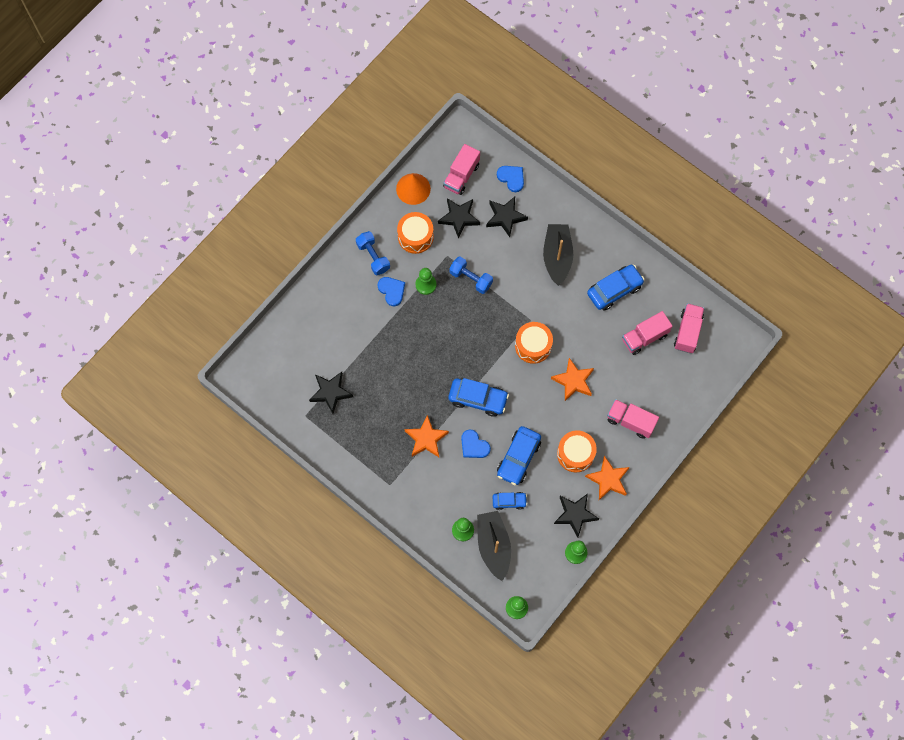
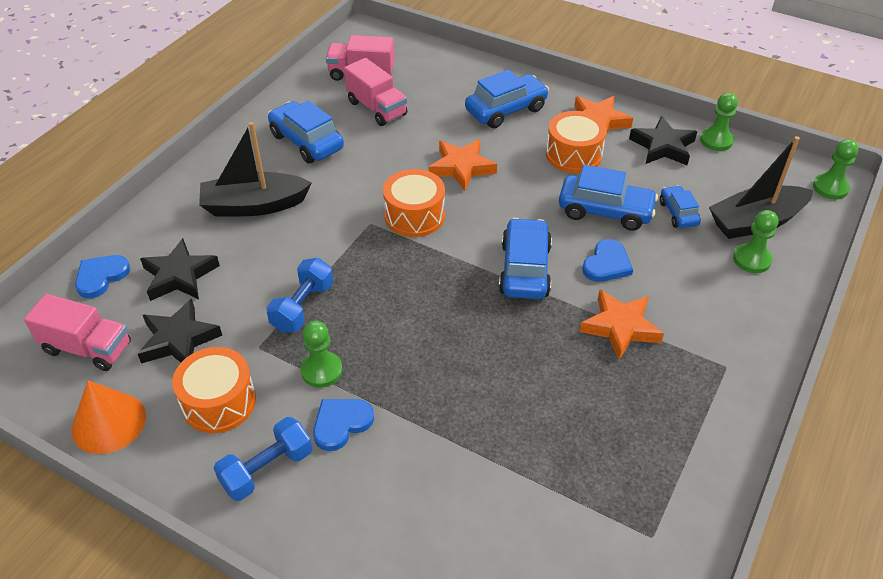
camera: 100 degrees left, 25 degrees down
(330, 392) = (585, 496): black star -> none
(630, 421) = (506, 110): pink truck -> blue car

